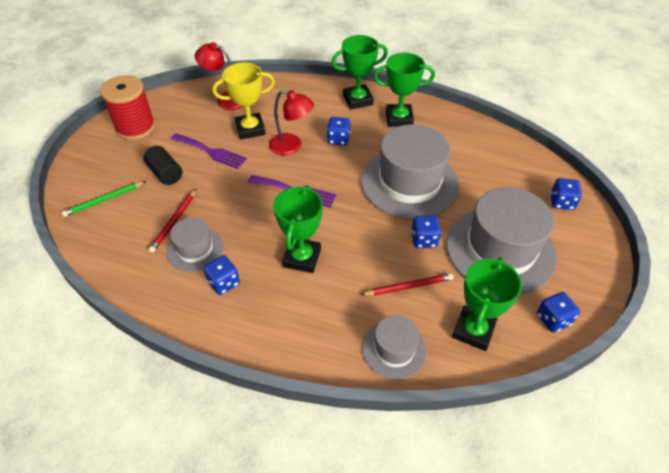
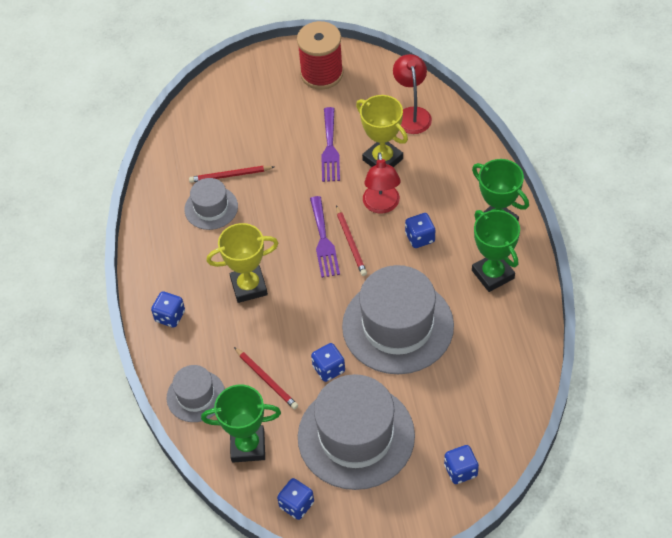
camera: 65 degrees right, 5 degrees up
(104, 200) = (222, 114): green pencil -> none
(165, 173) = (280, 133): black cylinder -> none
(224, 283) = (190, 247): blue dice -> blue dice (170, 316)
(302, 258) = (249, 286): green trophy -> yellow trophy
(311, 176) = (351, 242): none -> red pencil

